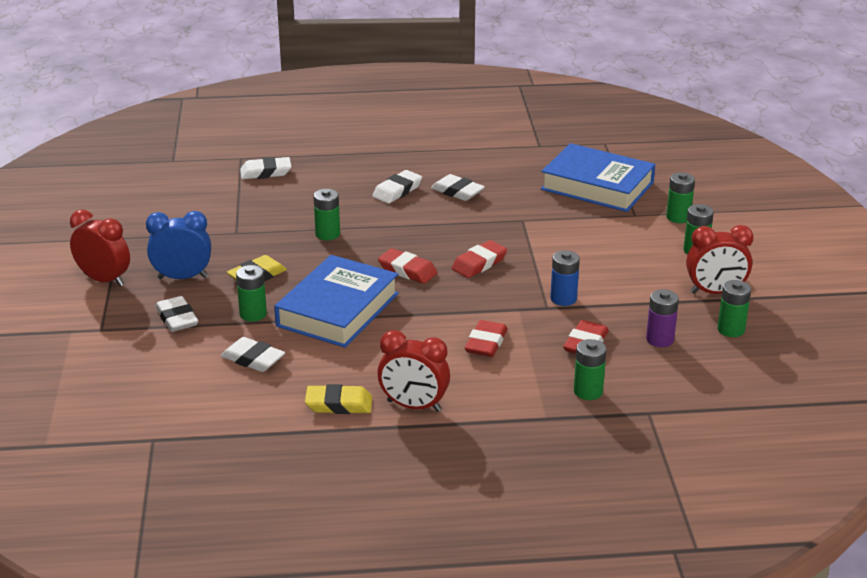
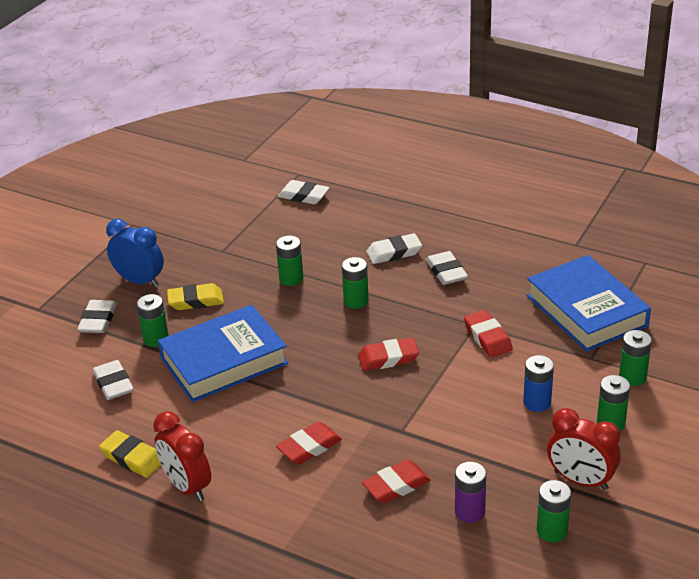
camera: 35 degrees right, 5 degrees up
(104, 280) = (83, 262): red clock -> none
(407, 270) = (319, 342): red eraser -> red eraser (487, 337)
(563, 299) = (425, 427): blue battery -> blue battery (537, 402)
(588, 391) = (345, 539): green battery -> green battery (356, 301)

